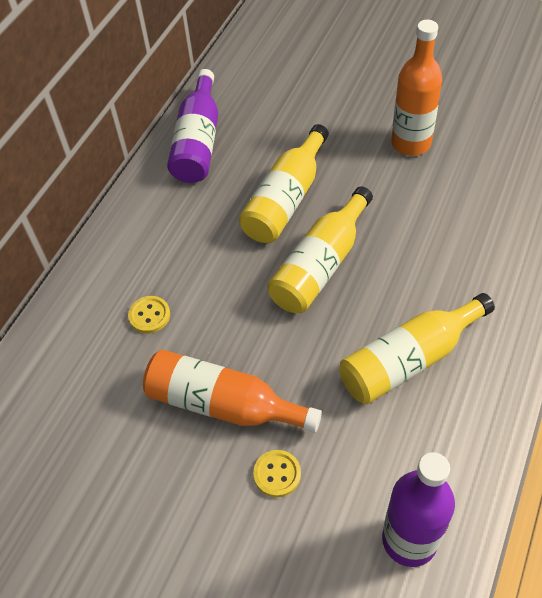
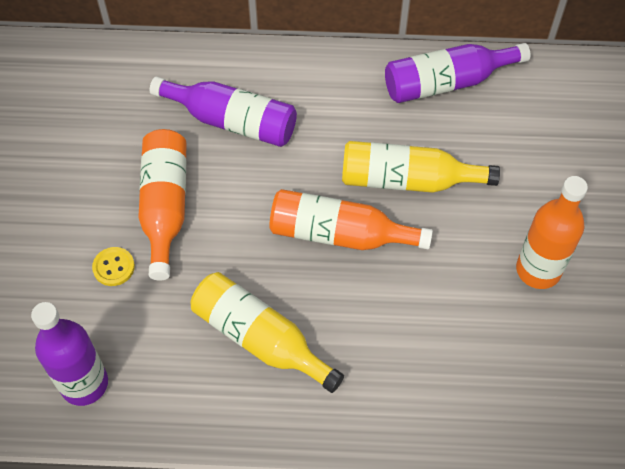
camera: 65 degrees right, 5 degrees up
(149, 315) = (232, 121): yellow button -> purple bottle
(321, 265) = (339, 234): yellow bottle -> orange bottle

